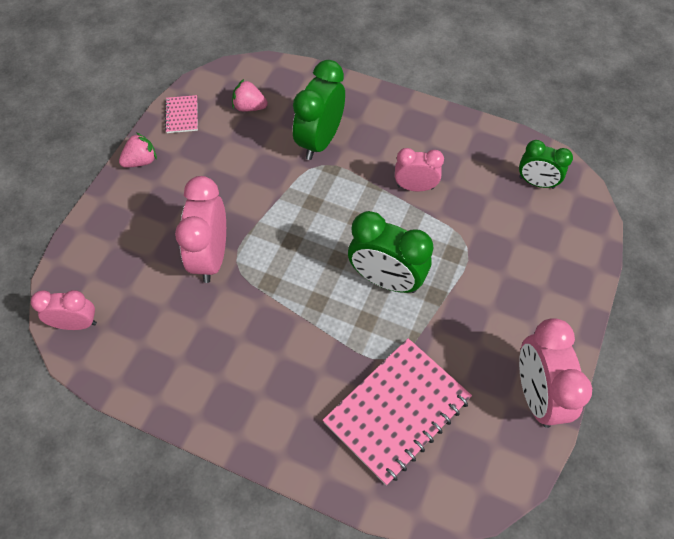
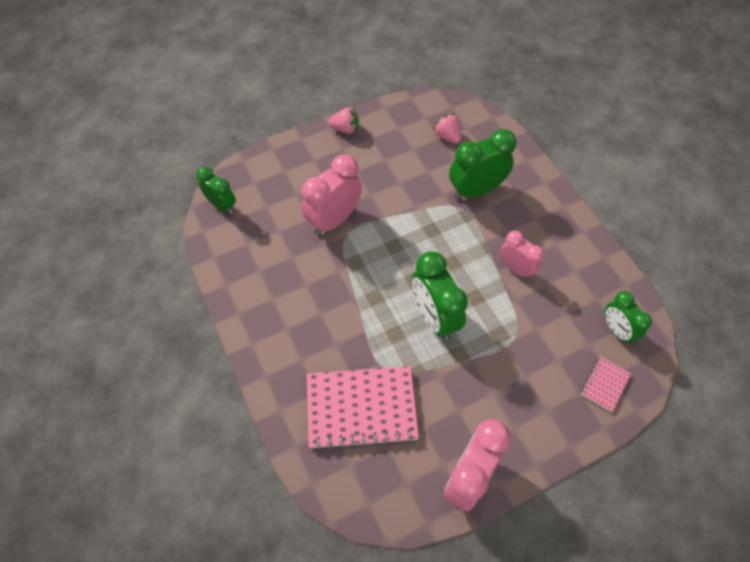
camera: 40 degrees right, 0 degrees up
(76, 323) = (222, 205): pink clock -> green clock
(182, 115) = (397, 114): pink notebook -> pink notebook (604, 384)

